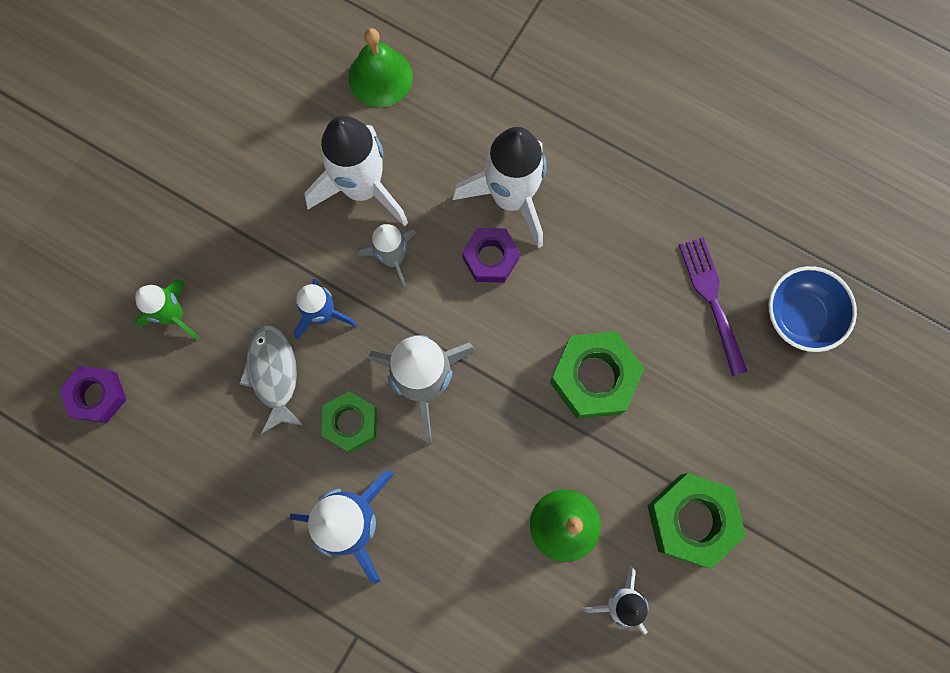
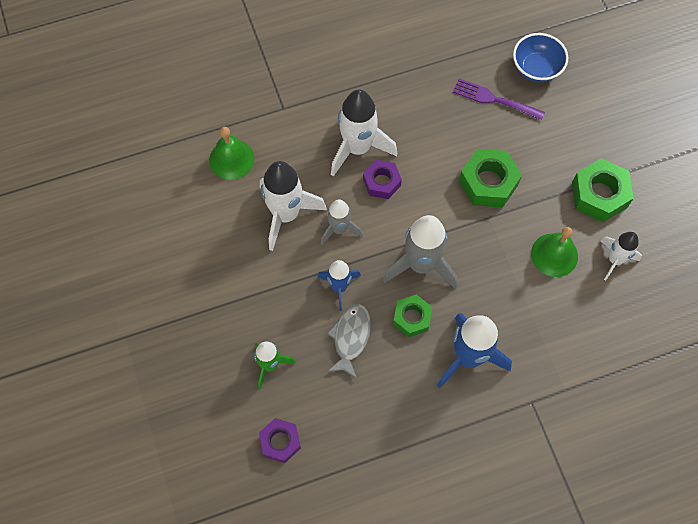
camera: 50 degrees left, 10 degrees down
(273, 375) = (350, 338): grey fish -> grey fish turned 75 degrees clockwise

